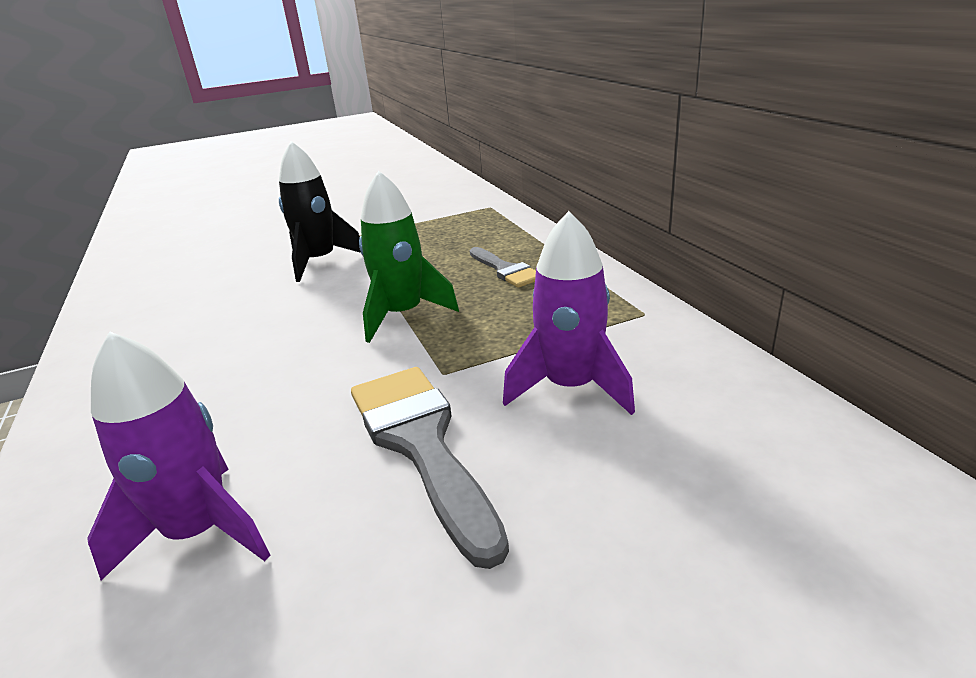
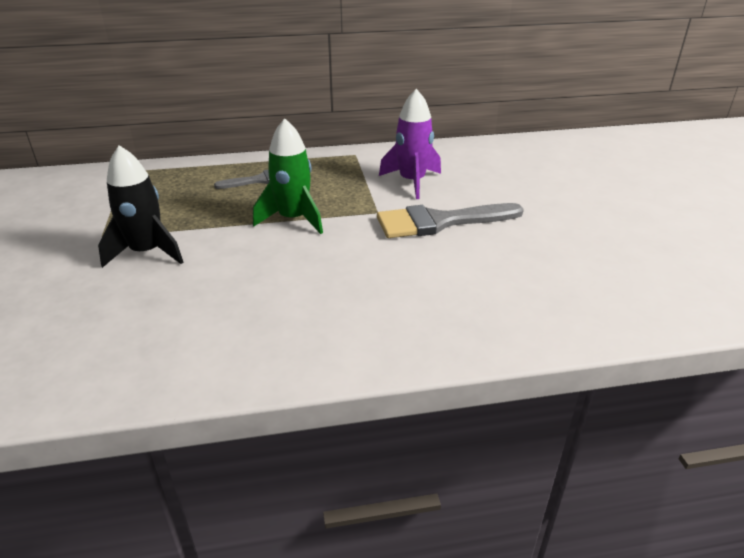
camera: 80 degrees left, 5 degrees up
(199, 531) = (485, 284): purple rocket -> none

